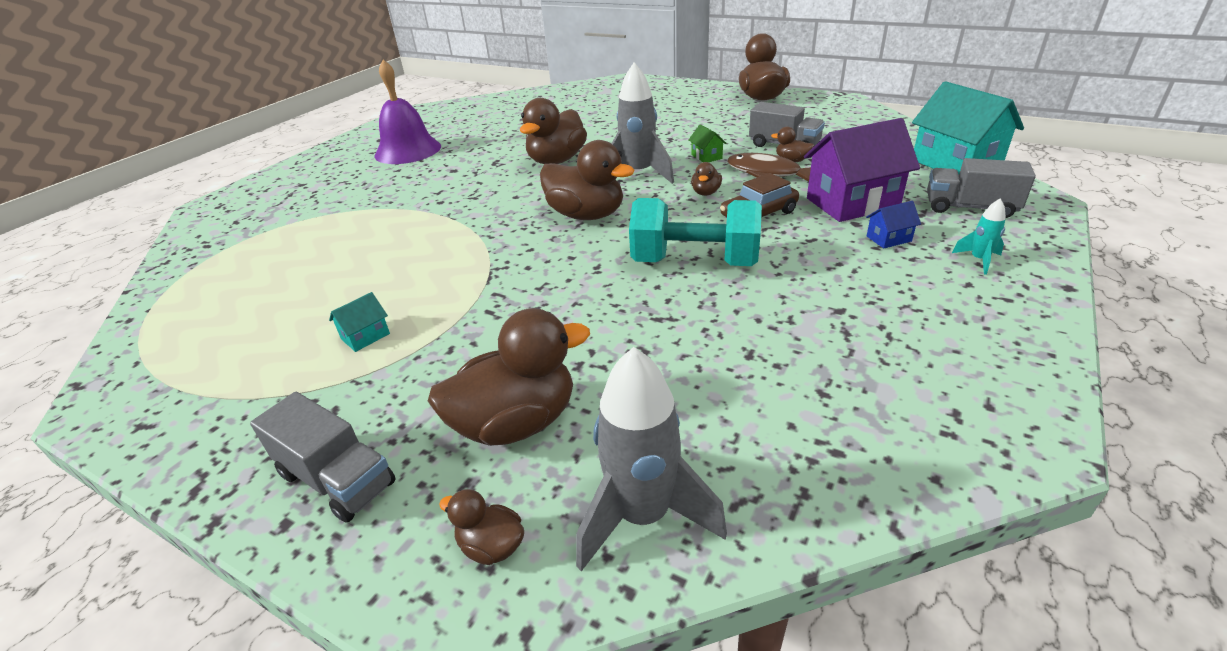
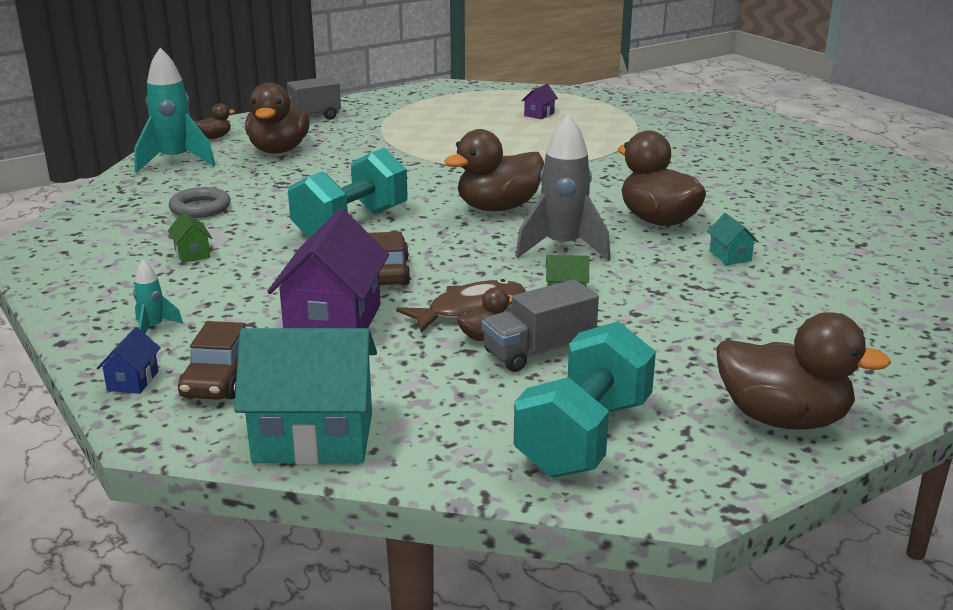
camera: 115 degrees right, 10 degrees down
(273, 278) = (539, 114): none -> purple house
(365, 336) = (420, 130): turquoise house -> turquoise house (730, 256)
(408, 150) = (779, 166): purple bell -> none
(643, 516) = (175, 161): grey rocket -> turquoise rocket
(706, 193) = (469, 264): brown duck -> none
(766, 374) = (200, 208): none -> grey ring
(839, 120) = (584, 437): none -> turquoise dumbbell
(861, 313) = (192, 254): none -> green house
(888, 239) = (249, 308): blue house -> blue house (133, 381)
(970, 207) = (220, 378): grey truck -> brown car

